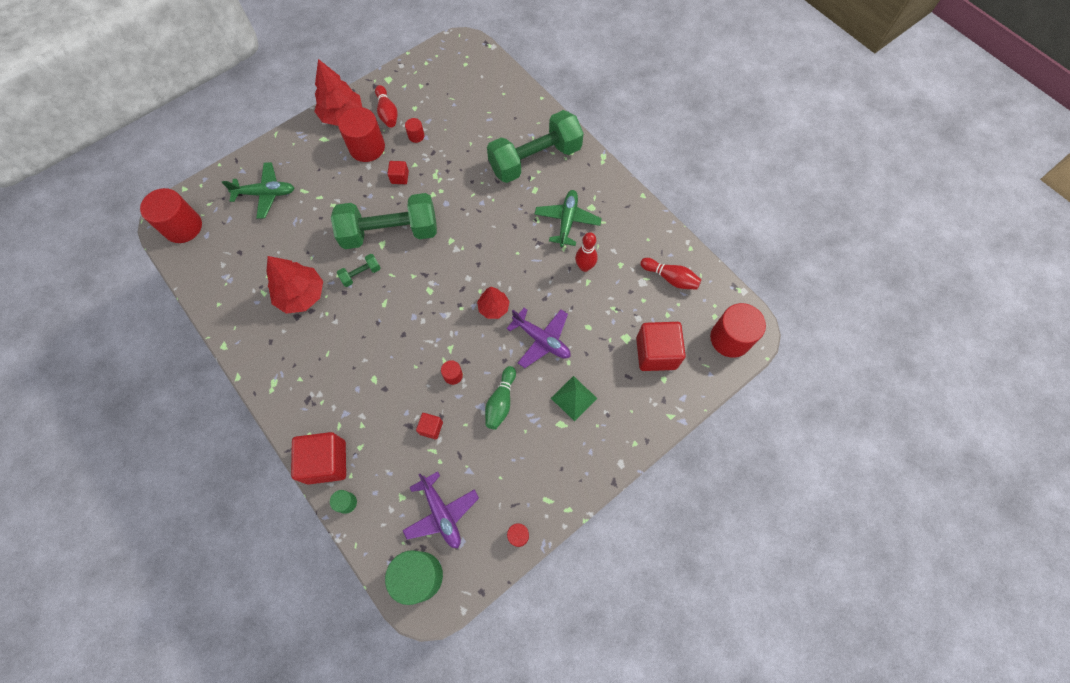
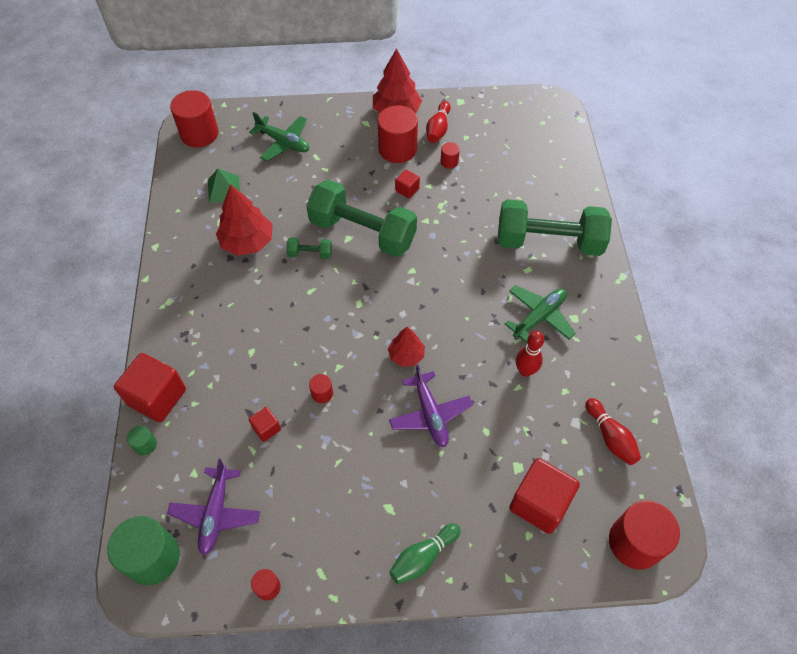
camera: 35 degrees right, 10 degrees down
(501, 402) = (347, 447): green bowling pin -> green bowling pin (423, 557)
(573, 398) = (420, 491): green pyramid -> green pyramid (224, 189)

